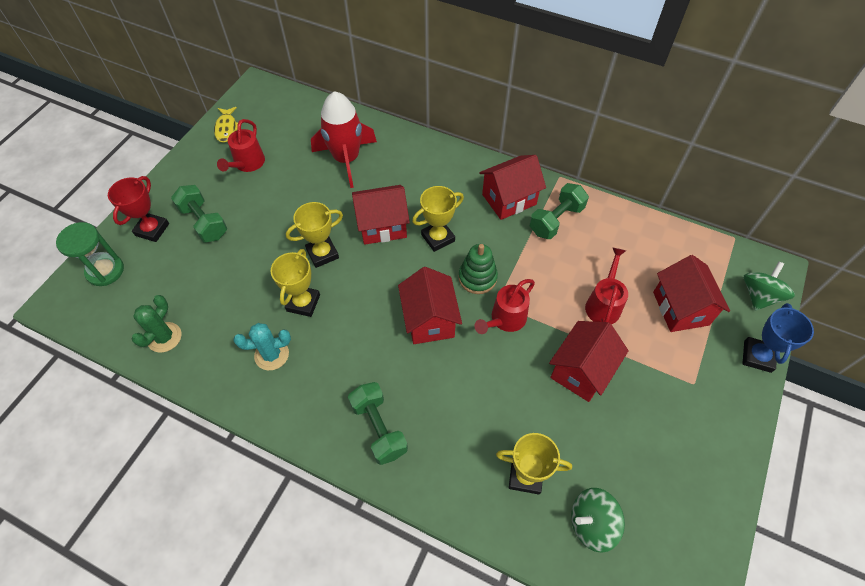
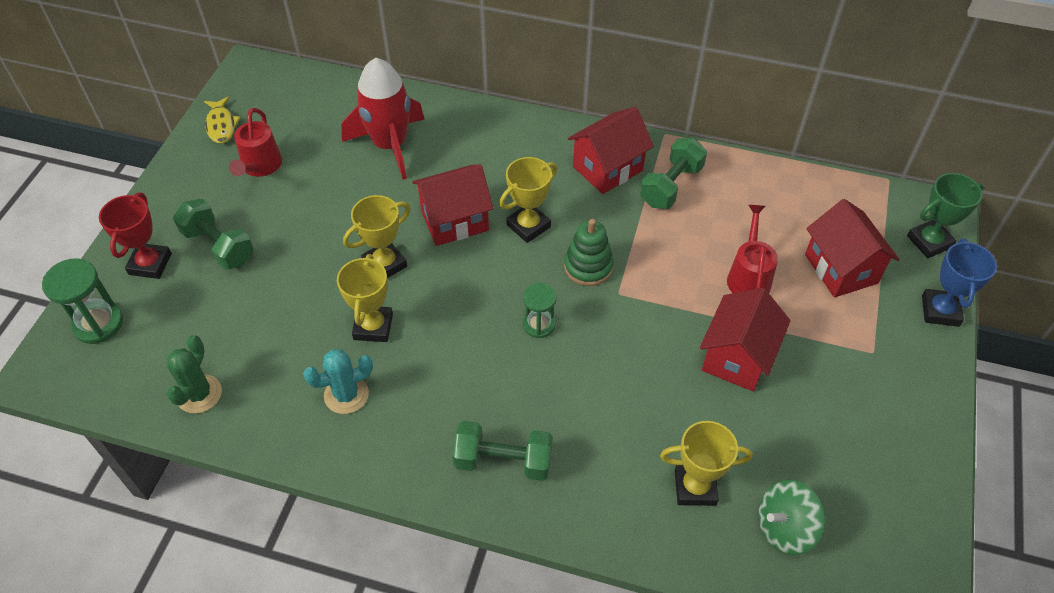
camera: 10 degrees left, 5 degrees down
(379, 428) = (503, 461): green dumbbell -> green dumbbell turned 45 degrees counterclockwise
(429, 320) = (539, 325): red house -> green hourglass
(505, 320) = (632, 311): red watering can -> none
(759, 296) = (929, 242): green spinning top -> green trophy

